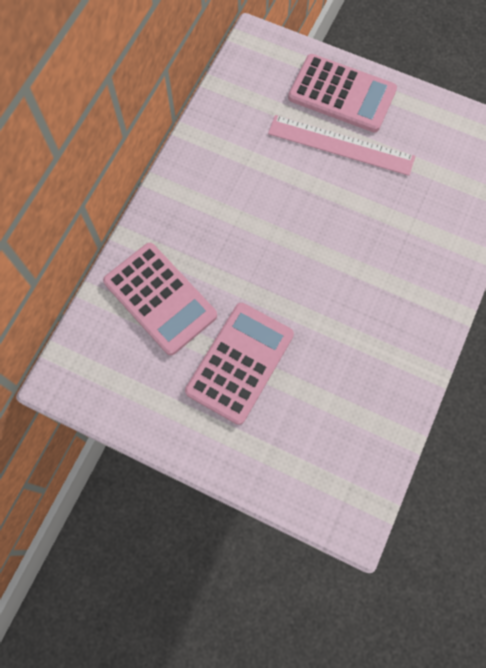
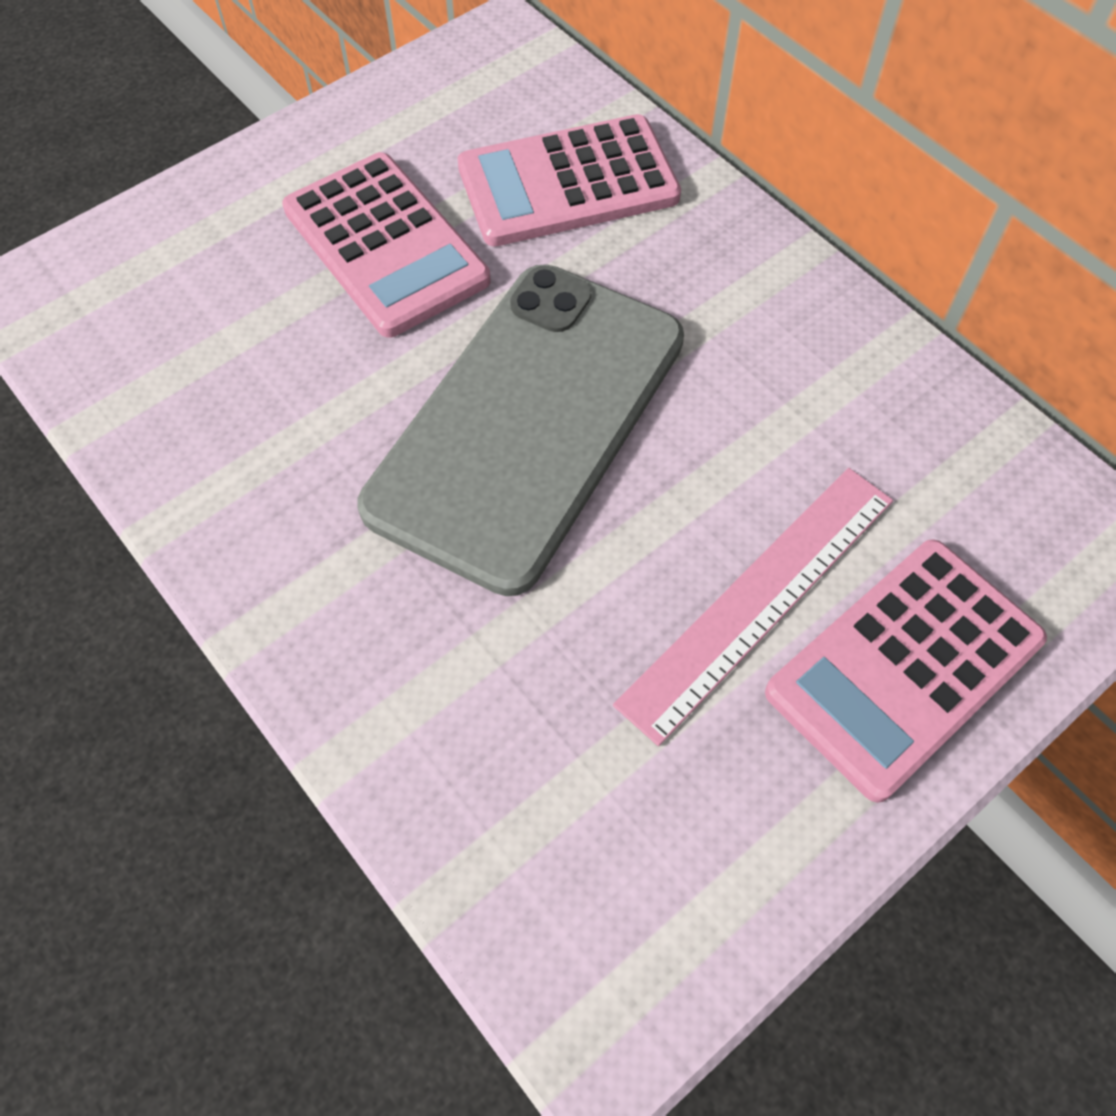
camera: 115 degrees right, 10 degrees down
(306, 255) = (527, 422): none -> grey phone

